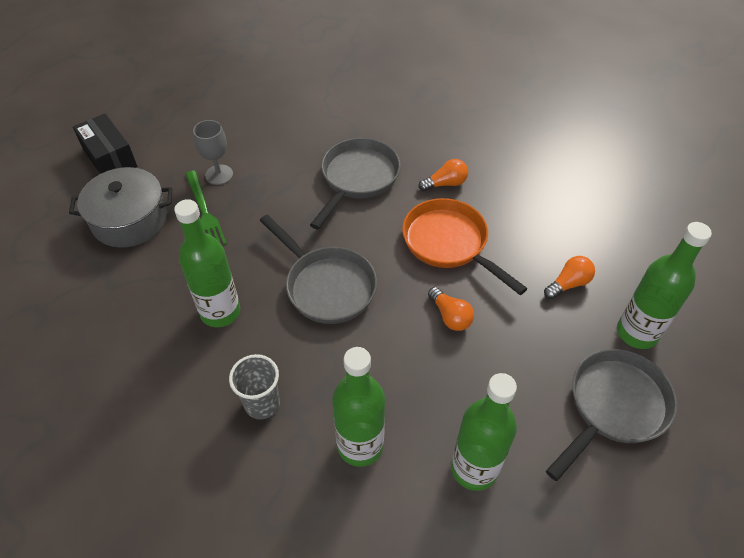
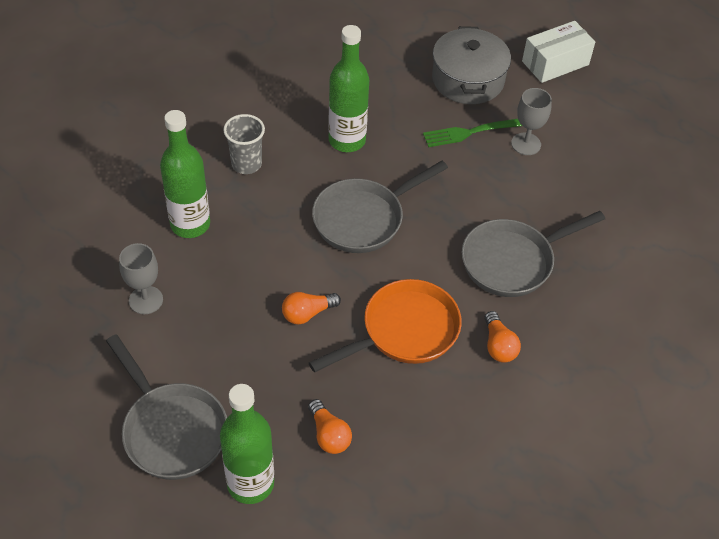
camera: 95 degrees right, 0 degrees up
(110, 158) = (555, 63): black box -> white box
(357, 178) = (512, 261): grey pan -> grey pan turned 120 degrees clockwise
(474, 468) = (146, 300): green bottle -> grey goblet

